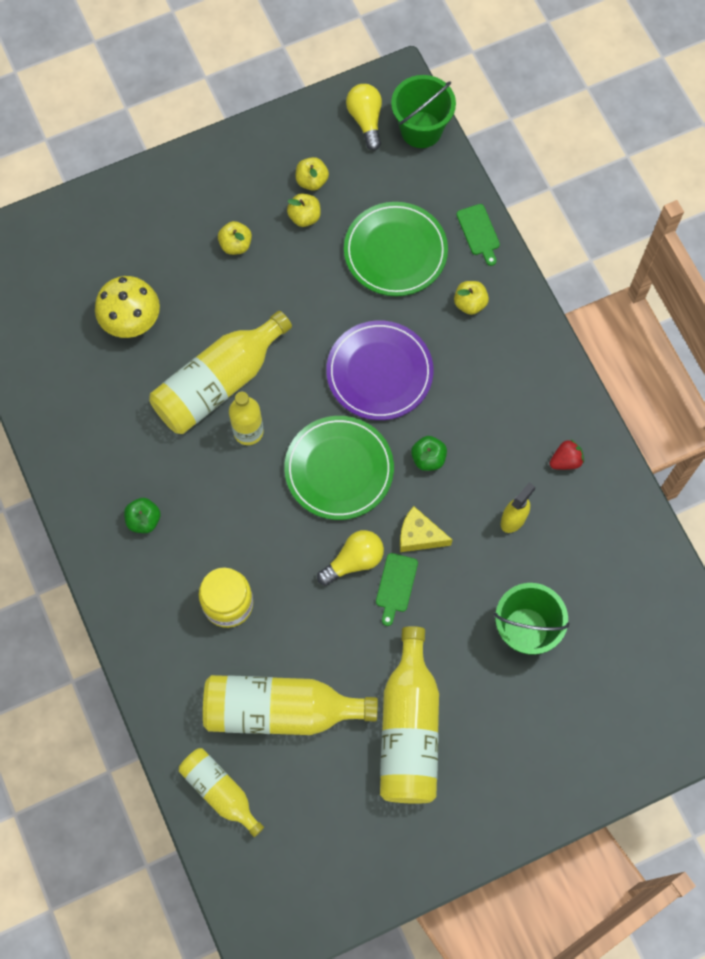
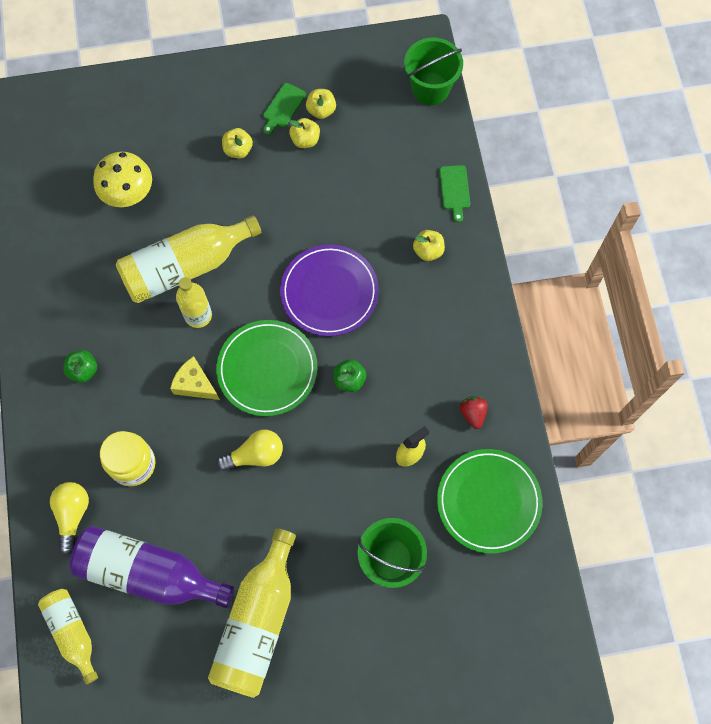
camera: 15 degrees right, 0 degrees up
(280, 710) = (149, 573): yellow bottle -> purple bottle
(366, 120) = (384, 69): yellow light bulb -> yellow light bulb (72, 514)
(395, 251) = (375, 189): green plate -> green plate (488, 501)
(396, 585) = (286, 487): green cutting board -> green cutting board (283, 107)
(419, 536) = (320, 447): yellow cheese -> yellow cheese (195, 384)
(565, 461) = (473, 414): red strawberry -> red strawberry turned 90 degrees counterclockwise

